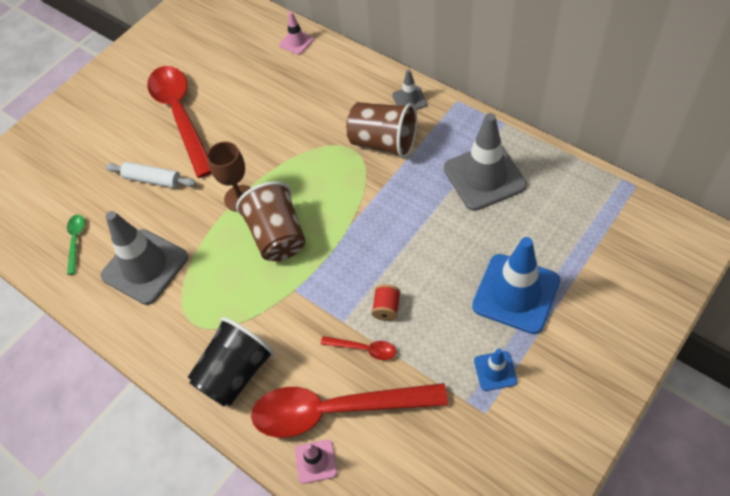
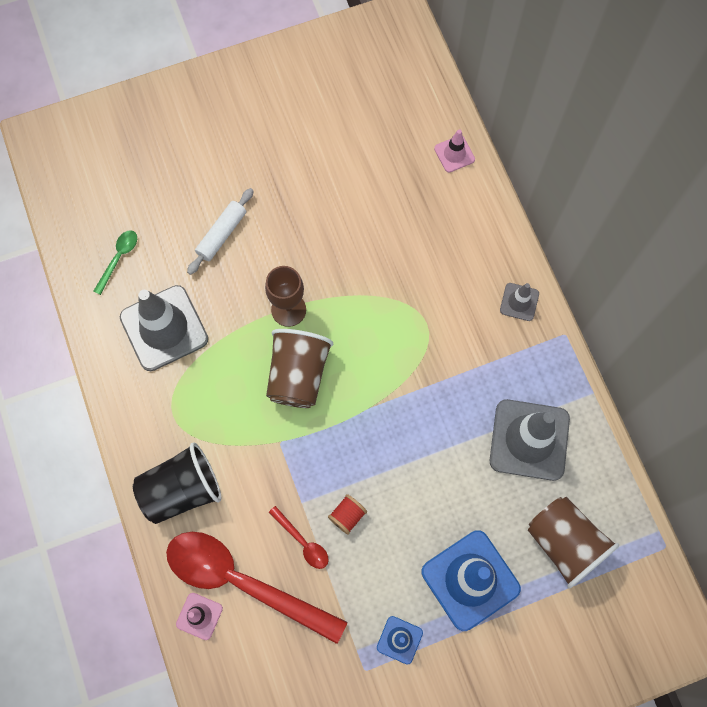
camera: 25 degrees right, 15 degrees up
(153, 180) = (222, 234): white rolling pin -> white rolling pin turned 75 degrees clockwise
(180, 116) = (288, 174): red spoon -> none
(383, 142) = (460, 336): brown cup -> brown cup (564, 543)

